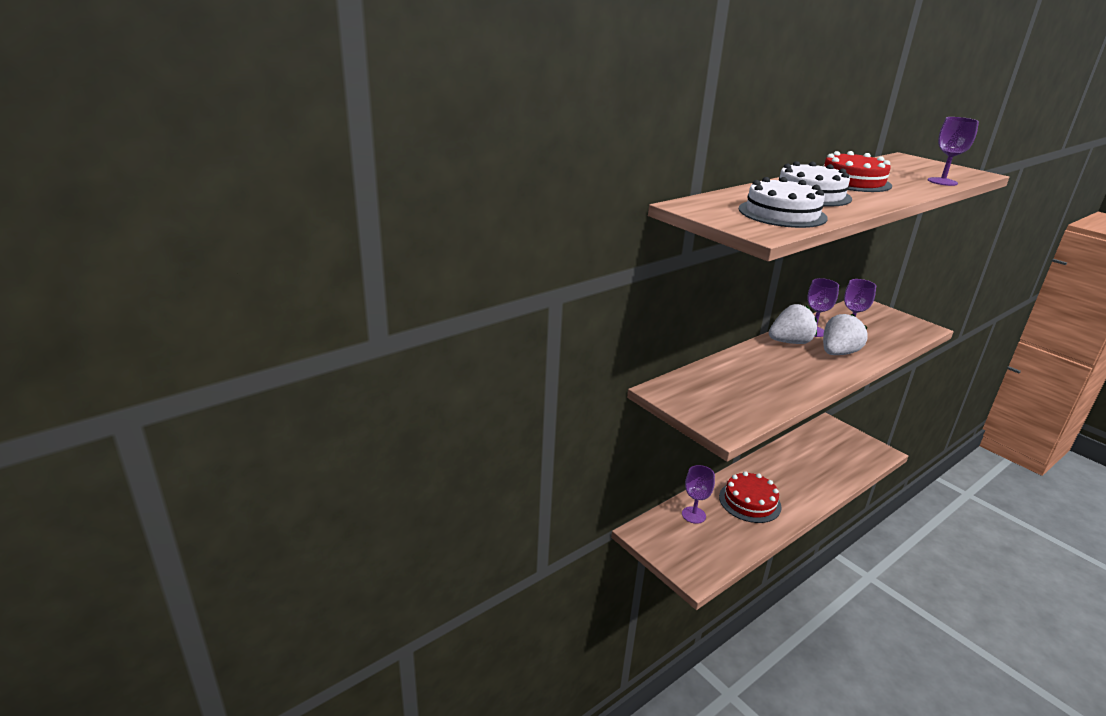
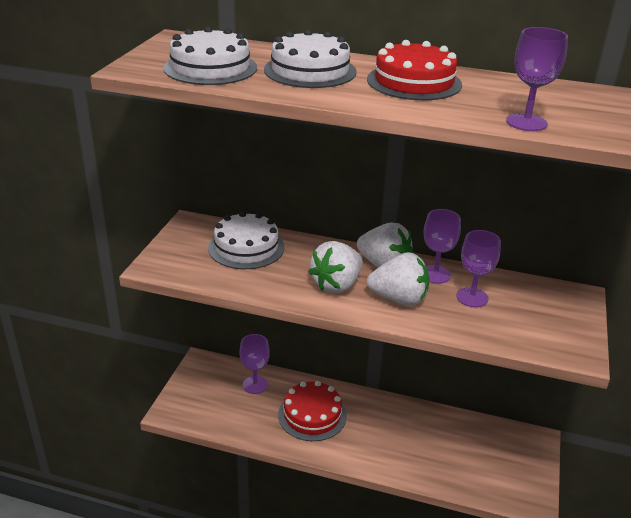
camera: 55 degrees right, 5 degrees up
(724, 381) = (246, 247): none -> white cake
(806, 366) = (337, 285): none -> white strawberry

